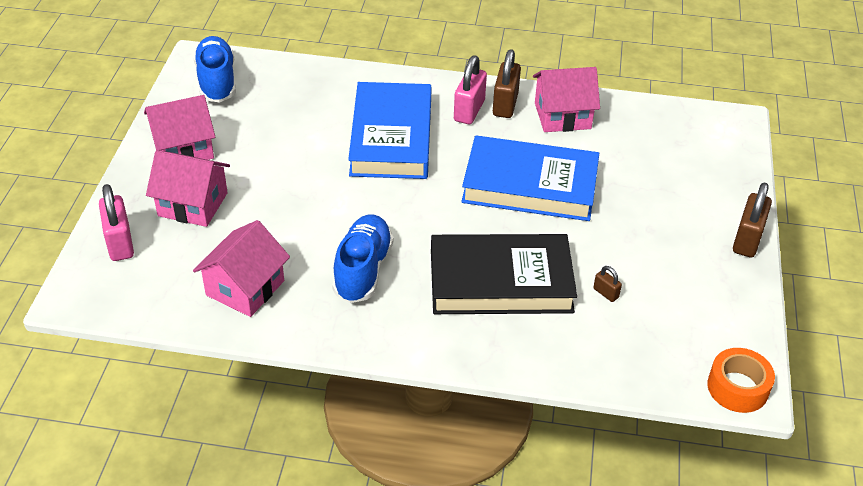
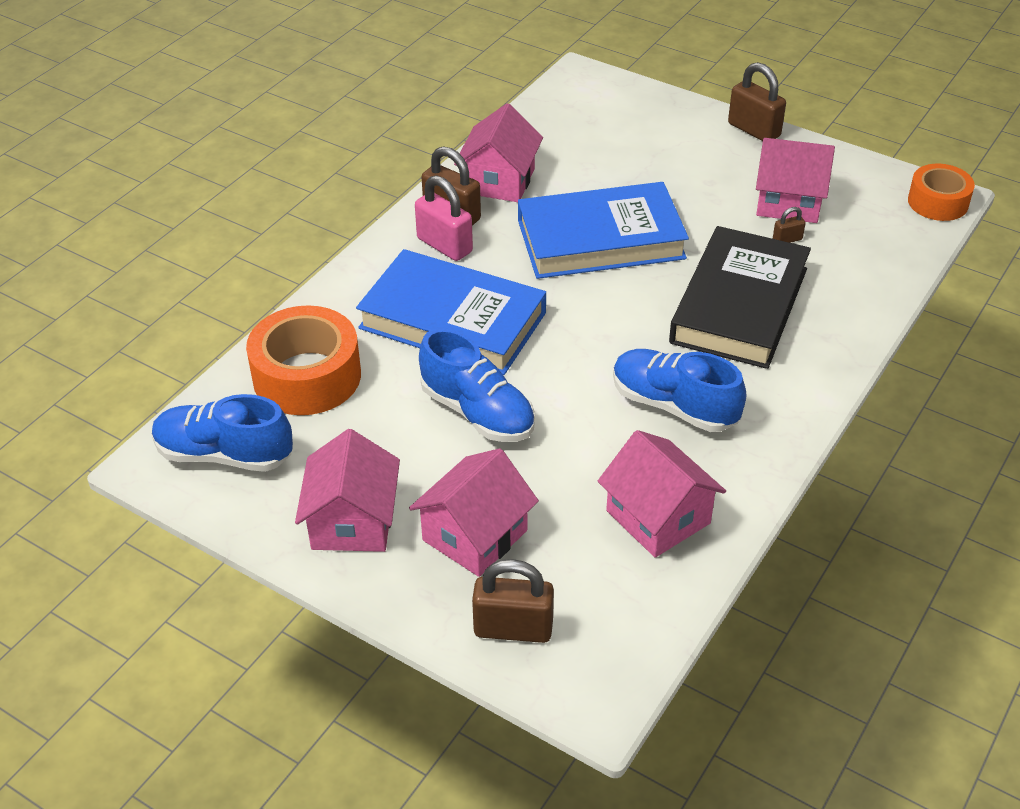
camera: 65 degrees left, 0 degrees up
(120, 243) = (513, 628): pink padlock -> brown padlock
(301, 91) = (307, 376): none -> orange tape
(306, 174) = (477, 412): none -> blue shoe
(530, 185) = (600, 239): blue book -> blue book turned 45 degrees clockwise
(659, 284) = (789, 202): none -> pink house

